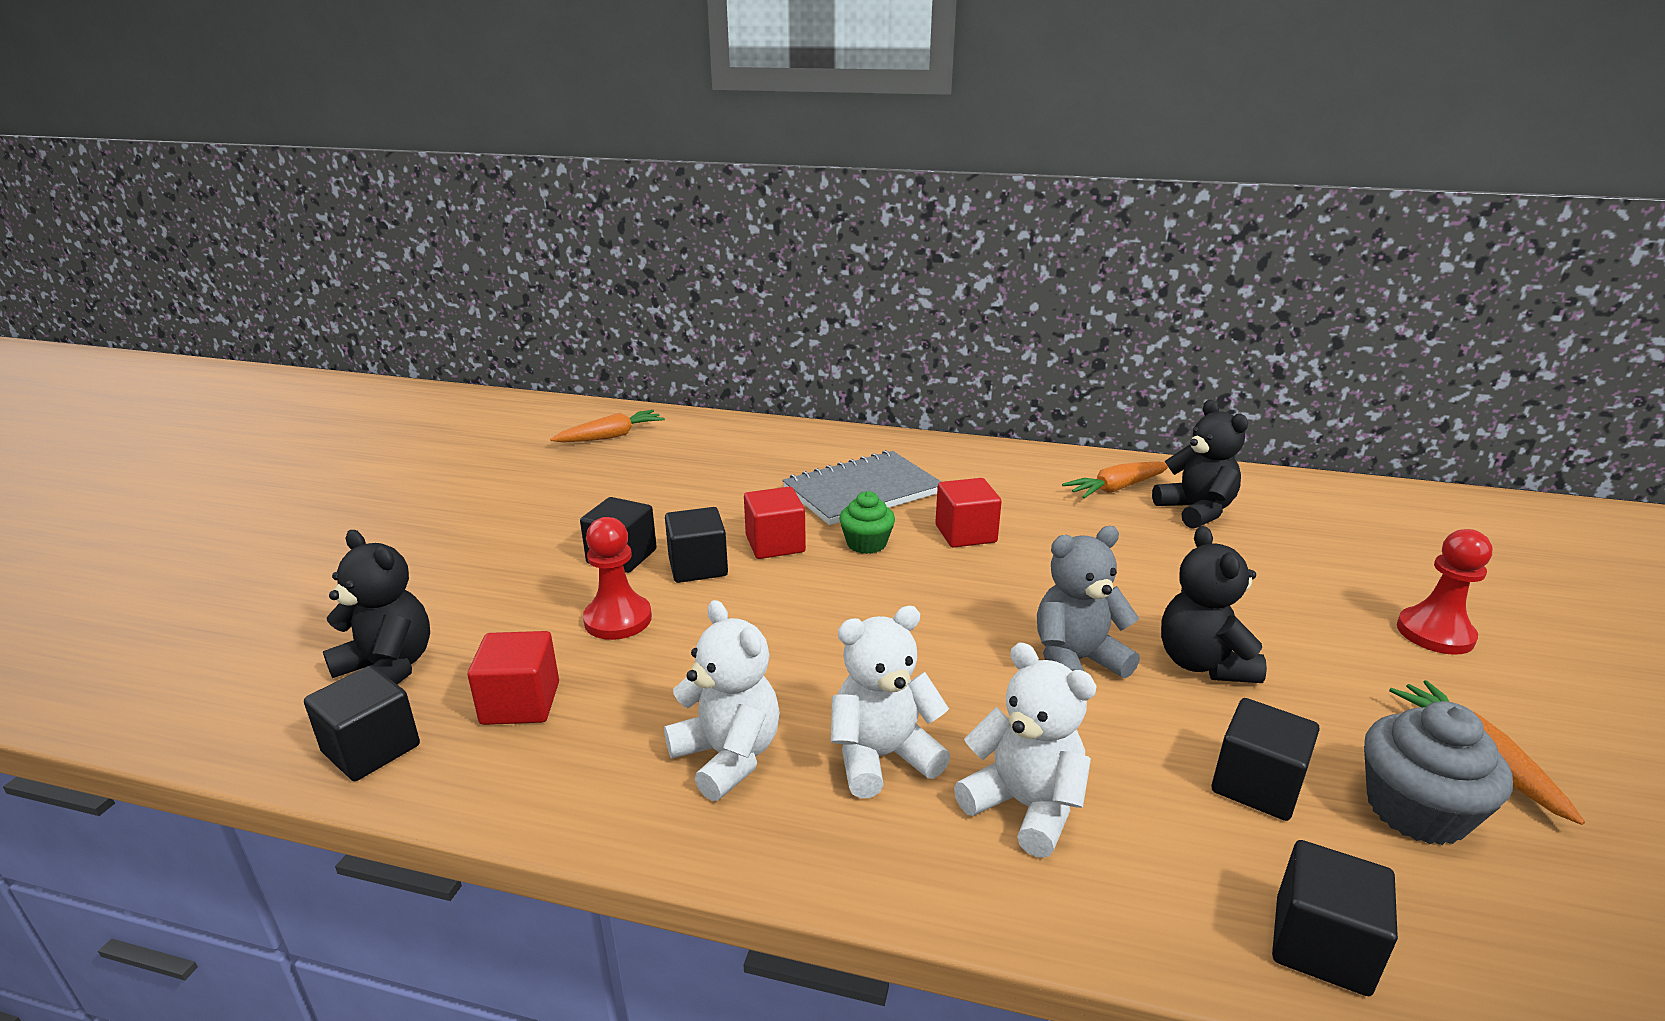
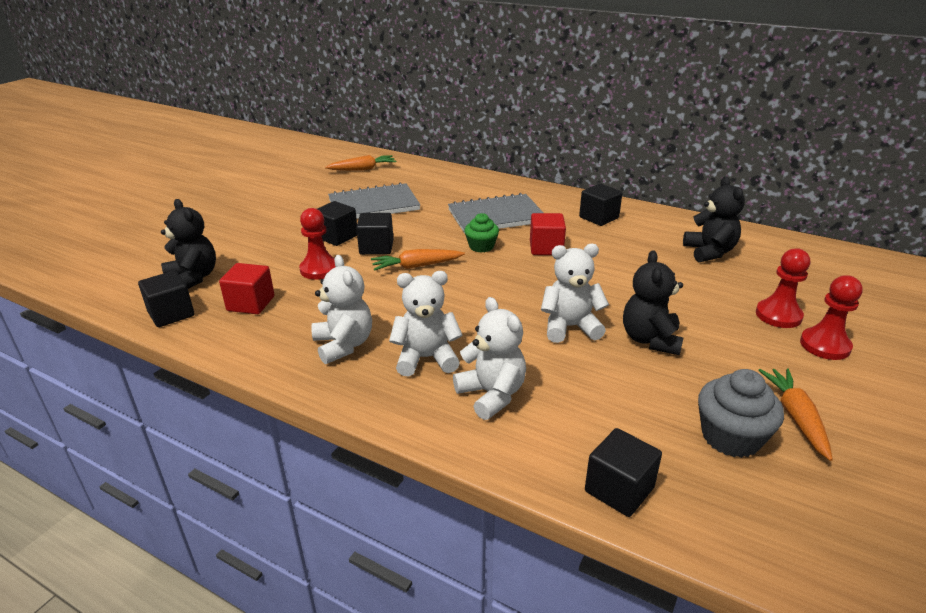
camera: 15 degrees right, 5 degrees up
(658, 494) = (374, 205): none -> grey notebook
(775, 544) = (427, 240): red cube -> none
(1076, 661) = (570, 327): grey teddy bear -> white teddy bear
(1116, 488) = (664, 232): orange carrot -> orange carrot (416, 266)
(1256, 785) = (637, 407): black cube -> black cube (599, 217)
(1346, 596) = (778, 315): none -> red pawn

